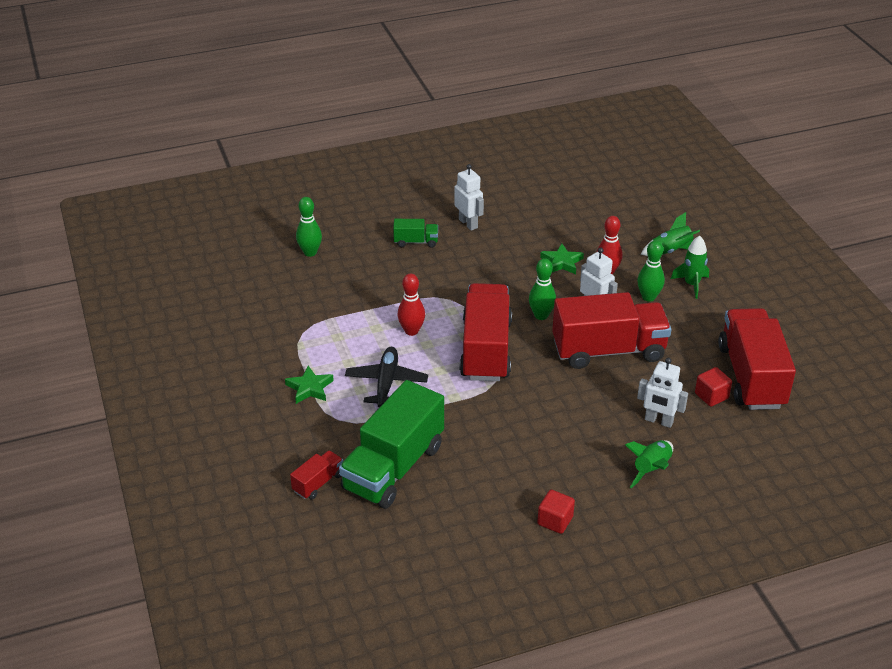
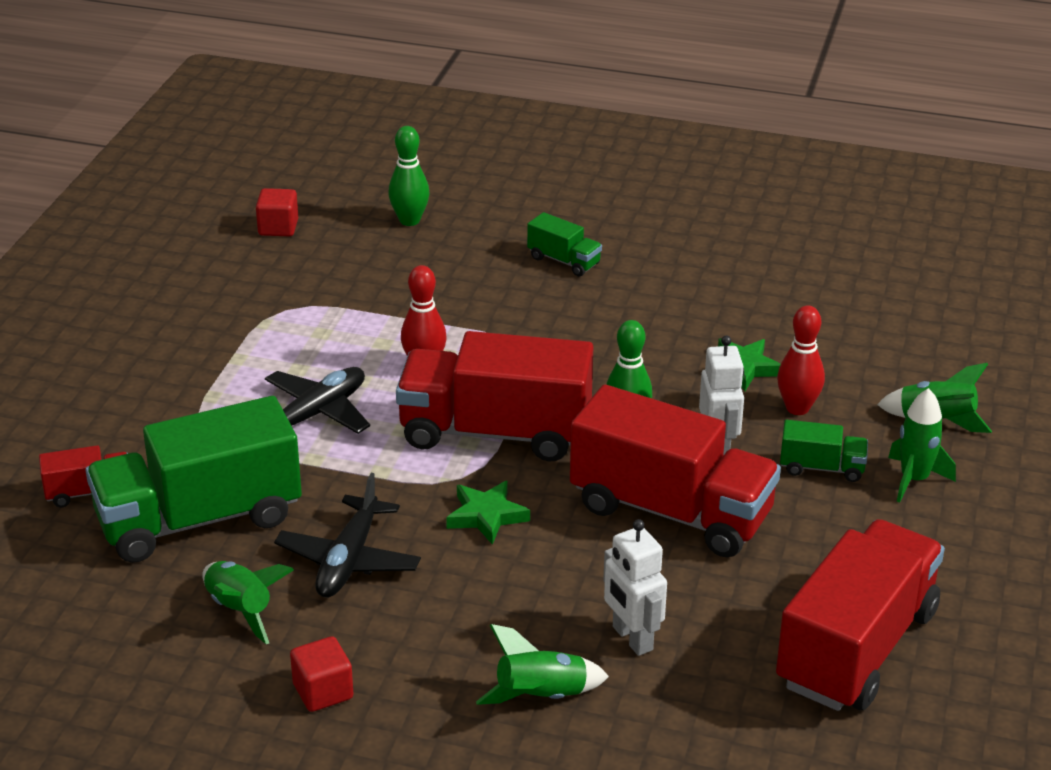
camera: 35 degrees right, 5 degrees down
(310, 388) = (214, 378): green star -> green star (486, 516)
(468, 223) = (665, 266): white robot -> none
(469, 503) = (240, 610): none -> green rocket
(486, 350) = (495, 432): red truck -> red truck turned 120 degrees counterclockwise
(491, 450) = (348, 560): none -> black plane
(648, 297) = (821, 468): green bowling pin -> green truck
(711, 396) = (757, 644): red cube -> red cube (278, 228)

